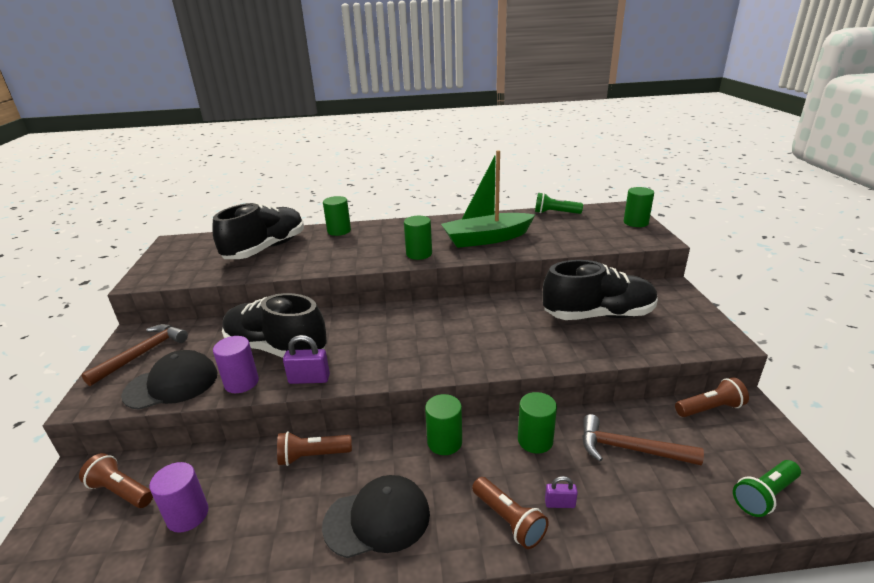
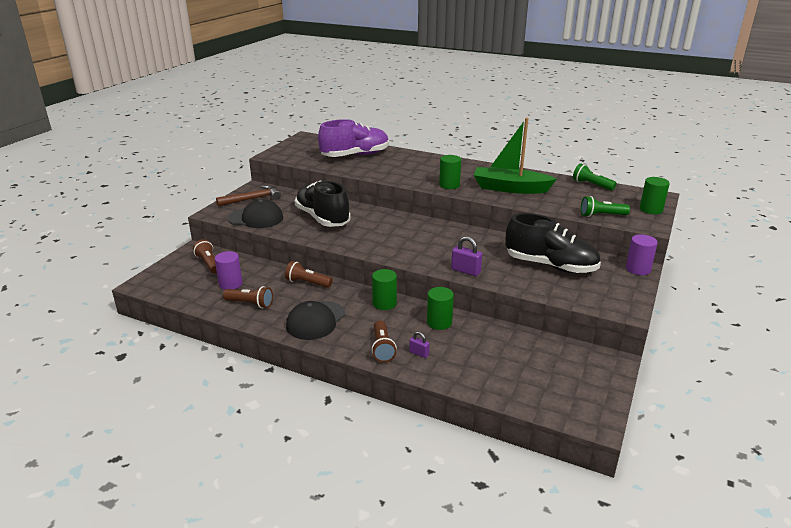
camera: 30 degrees right, 0 degrees up
(241, 382) = (290, 229): purple cylinder -> purple cylinder (638, 269)
(266, 249) = (355, 156): black shoe -> purple shoe
(309, 379) = (326, 239): purple padlock -> purple padlock (465, 271)
(339, 231) = (412, 156): green cylinder -> none
(377, 519) = (316, 320): black cap -> black cap turned 105 degrees clockwise
(629, 449) = (494, 349): brown hammer -> none
(709, 408) = (582, 352): brown flashlight -> brown flashlight (250, 304)
(764, 495) = (553, 401): green flashlight -> green flashlight (601, 215)

